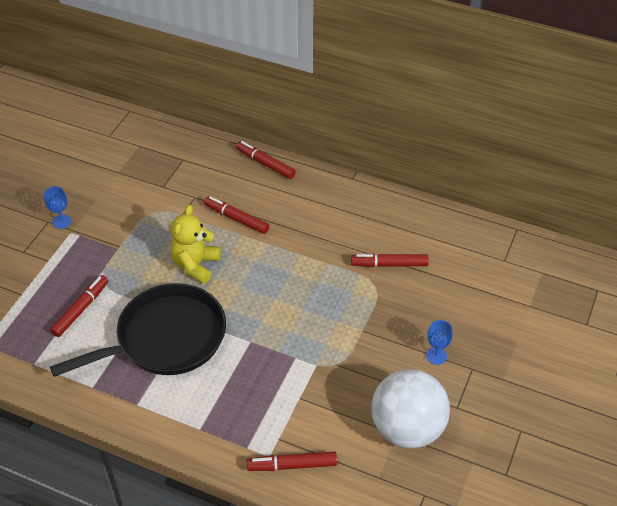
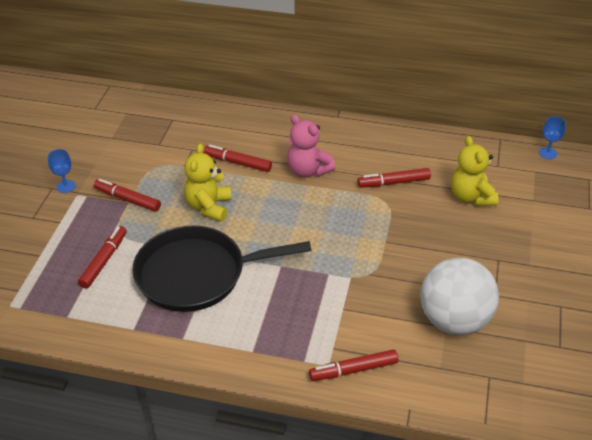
camera: 10 degrees left, 5 degrees down
(166, 338) = (196, 274): black pan -> black pan turned 150 degrees counterclockwise
(265, 164) = (252, 114): red marker -> red marker (127, 199)
(305, 238) = (308, 170): none -> pink teddy bear
(436, 356) = (461, 253): blue goblet -> blue goblet (548, 153)
(465, 292) = (471, 197): none -> yellow teddy bear

